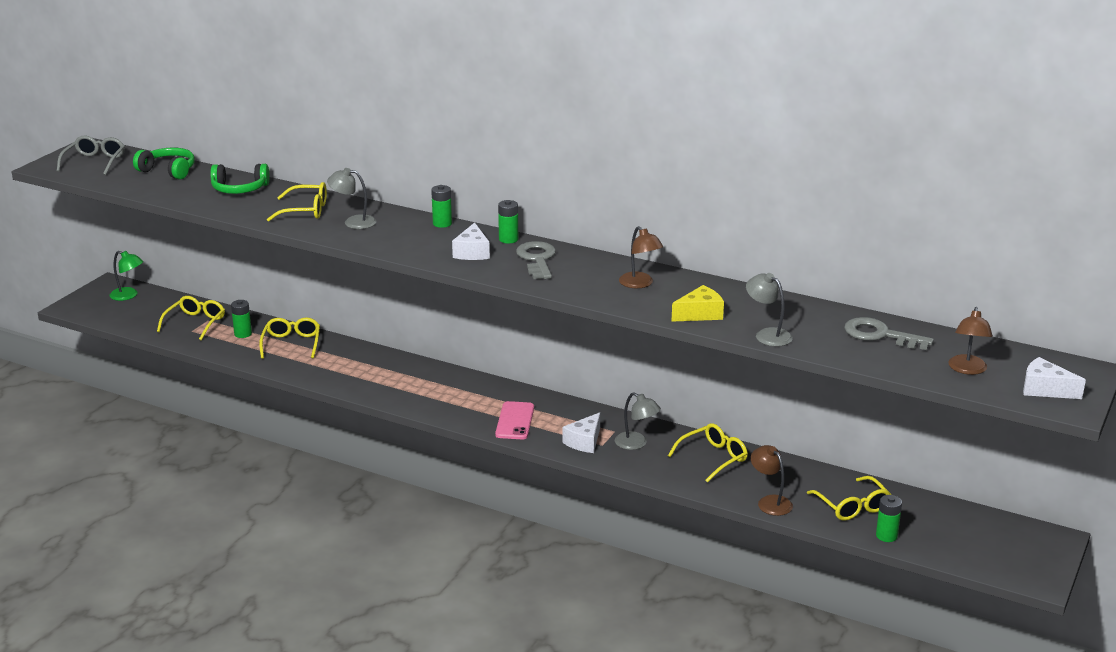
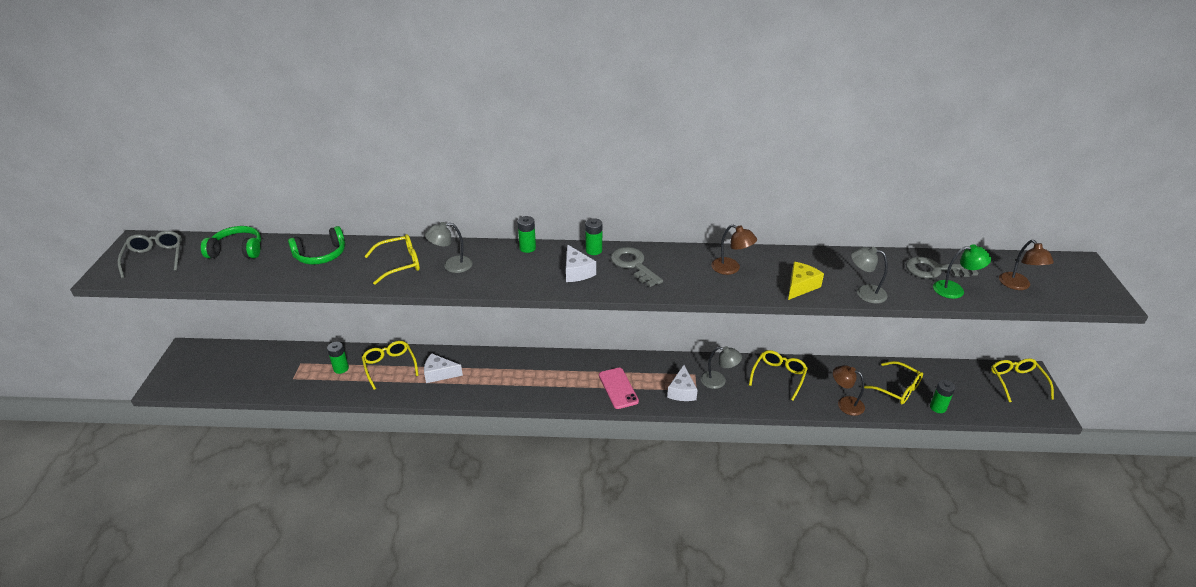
camera: 25 degrees left, 10 degrees up
(128, 295) = (211, 357): green lamp -> green lamp (955, 289)
(195, 323) = (291, 369): yellow glasses -> yellow glasses (1017, 382)
(1045, 389) = (1079, 288): white cheese -> white cheese (439, 374)

